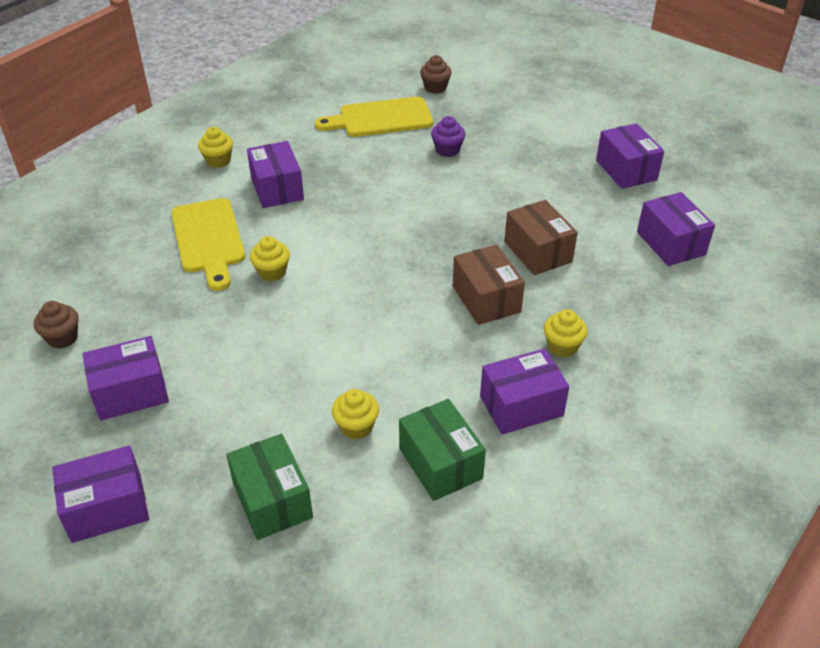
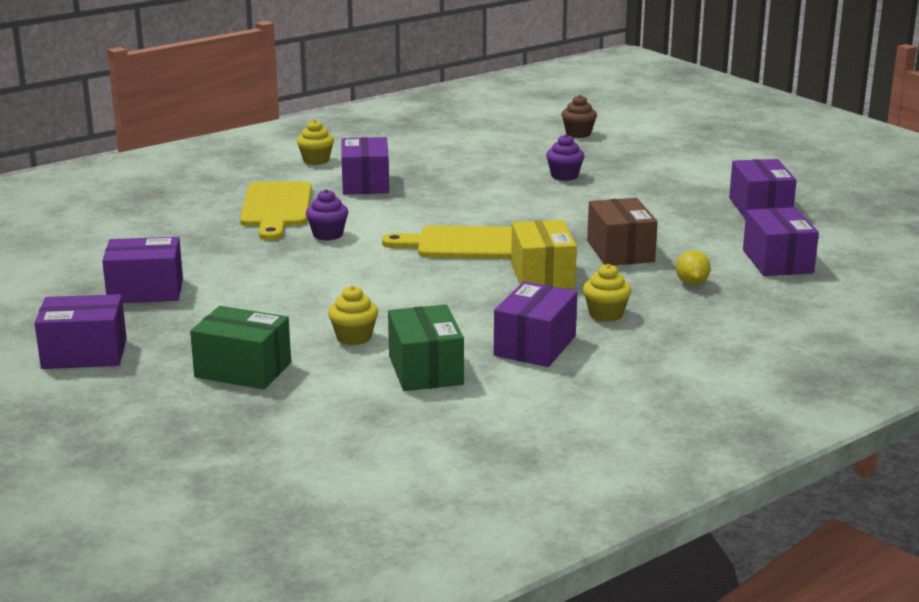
camera: 15 degrees right, 20 degrees down
(62, 338) = (100, 252): brown cupcake -> none
(272, 272) = (328, 235): yellow cupcake -> purple cupcake
(272, 500) = (243, 370): green box -> green box turned 60 degrees counterclockwise
(381, 118) = (504, 149): yellow cutting board -> yellow cutting board (469, 244)
(486, 299) = (542, 275): brown box -> yellow box
(521, 406) = (535, 346): purple box -> purple box turned 60 degrees counterclockwise
(615, 287) = (692, 283): none -> yellow lemon

